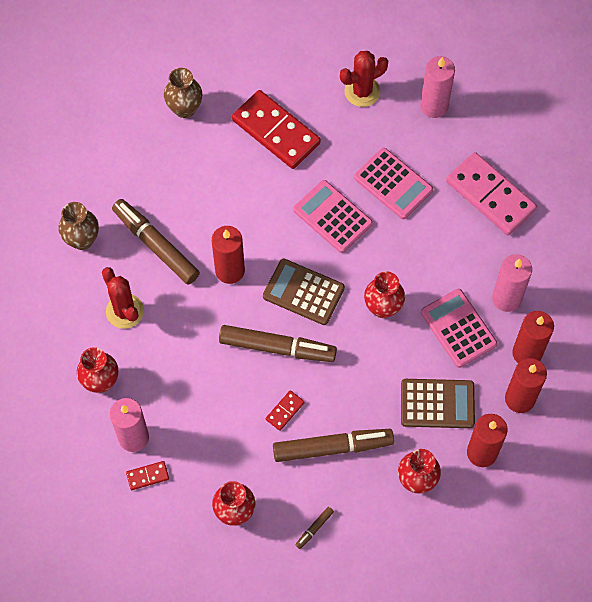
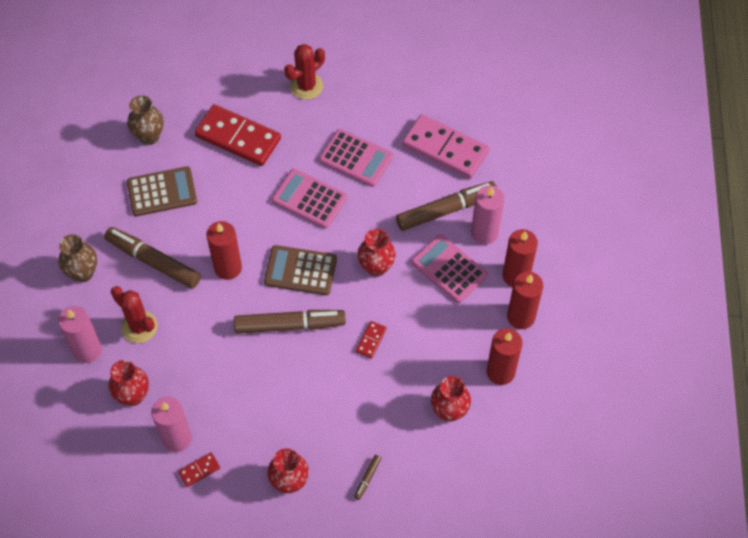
camera: 15 degrees left, 5 degrees down
(285, 411) = (312, 379): red domino -> red domino (371, 340)
(332, 448) = (364, 401): brown marker -> brown marker (446, 210)
(434, 106) = (374, 84): pink candle -> pink candle (87, 350)
(437, 404) = (448, 339): brown calculator -> brown calculator (162, 192)

